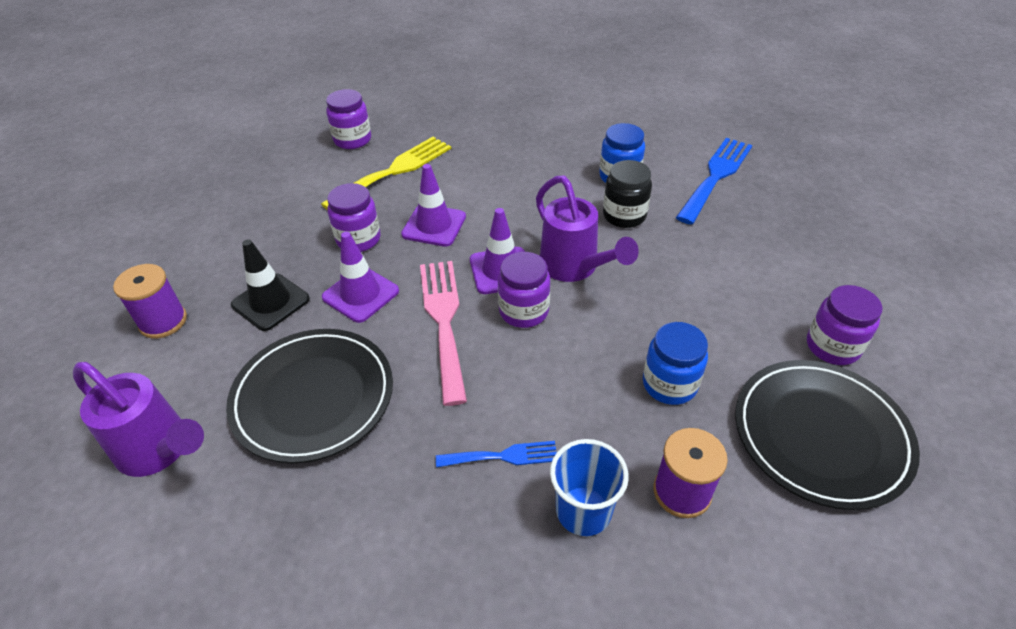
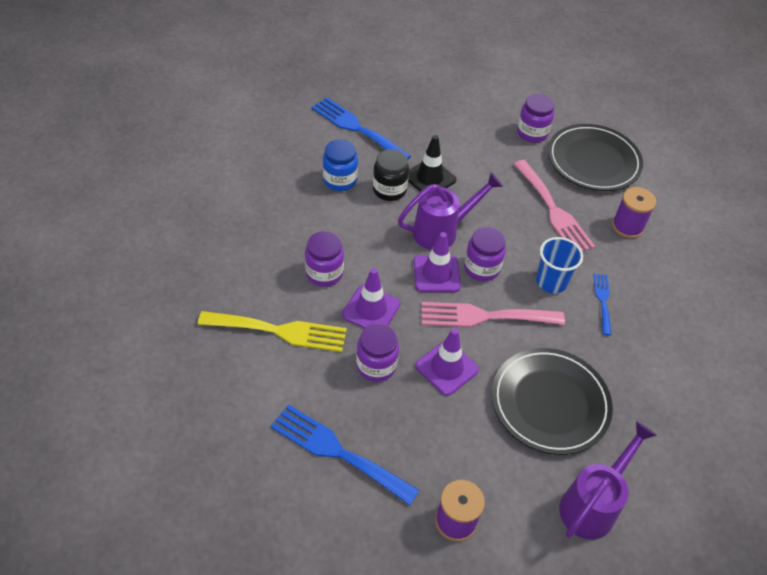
camera: 85 degrees left, 5 degrees up
(254, 227) = (337, 451): none -> blue fork
(270, 302) = (445, 434): black traffic cone -> black traffic cone (429, 178)
(352, 140) = (210, 362): purple jar -> purple jar (324, 273)
(394, 171) = (280, 331): yellow fork -> yellow fork turned 135 degrees clockwise
(583, 511) = (639, 271): blue cup -> blue cup (551, 281)
(669, 384) = (553, 210): blue jar -> pink fork

